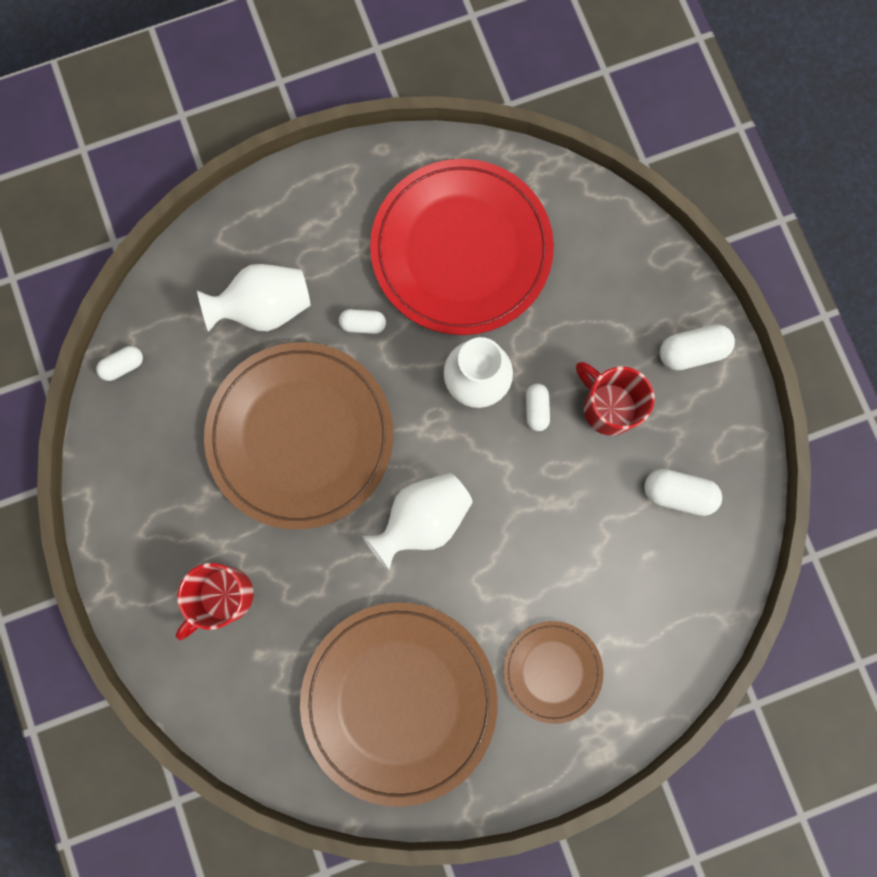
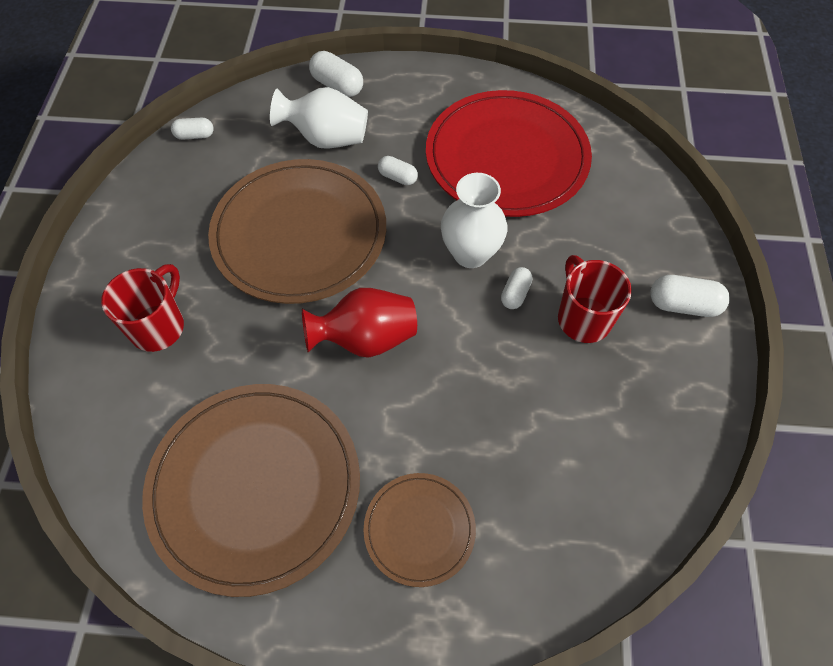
camera: 25 degrees right, 20 degrees down
(224, 596) = (159, 326): red mug -> red mug turned 135 degrees clockwise
(422, 519) = (366, 339): white vase -> red vase
(678, 493) = (622, 419): white capsule -> white capsule (337, 85)

